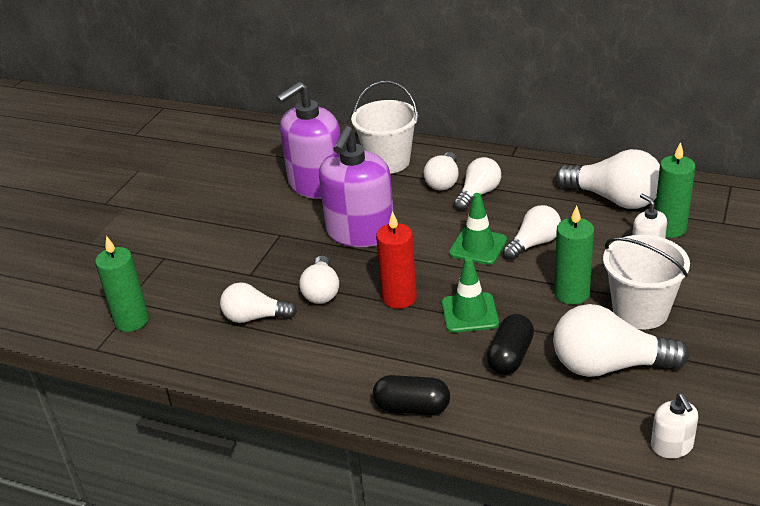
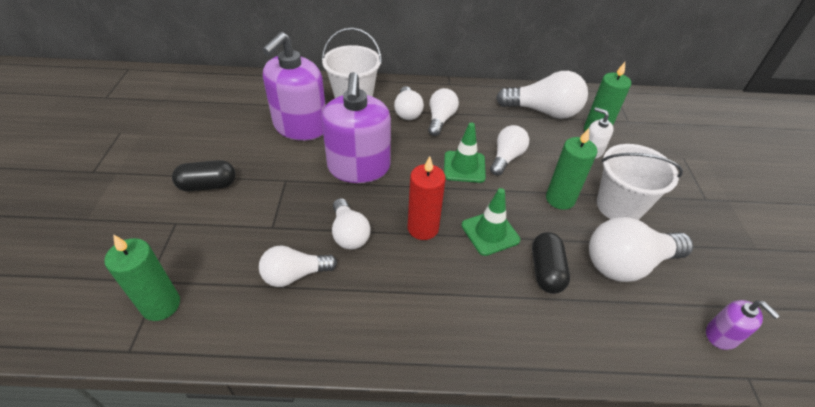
camera: 25 degrees left, 10 degrees up
(412, 407) = (491, 348): black capsule -> black capsule (208, 185)
(672, 446) = (722, 335): white soap dispenser -> purple soap dispenser

